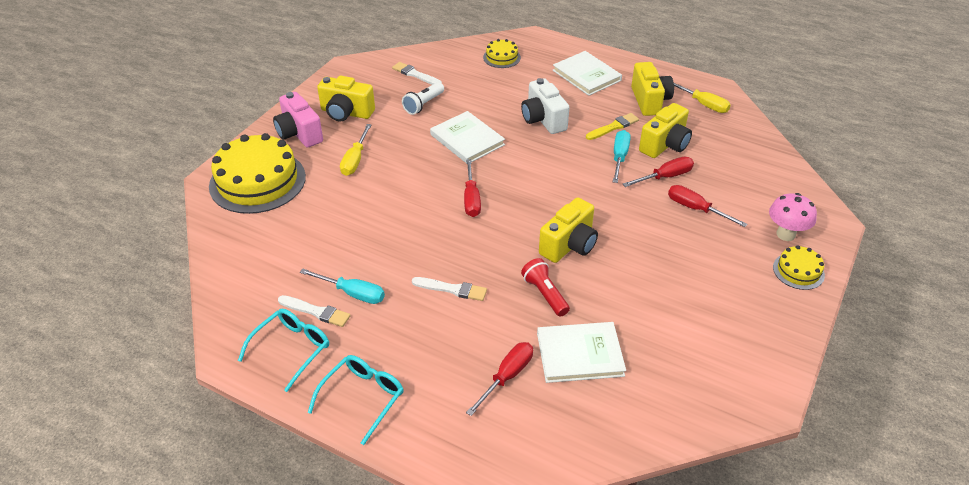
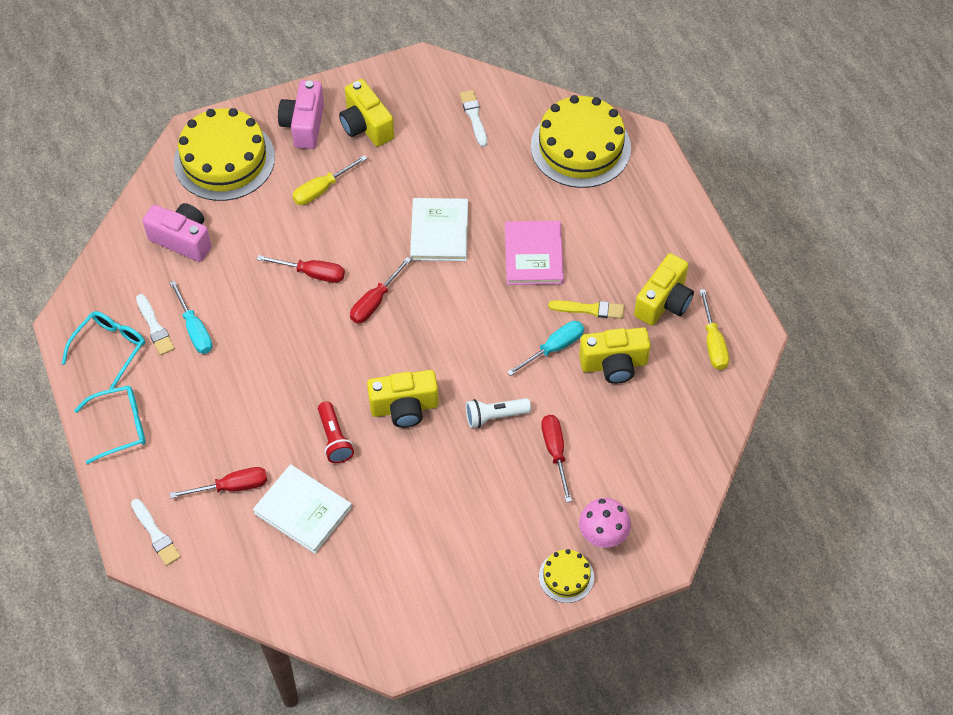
camera: 40 degrees right, 15 degrees up
(277, 244) = (183, 240): none -> pink camera
(291, 349) = (110, 348): turquoise glasses -> turquoise glasses turned 45 degrees counterclockwise
(423, 104) = (443, 161): white flashlight -> white flashlight (495, 416)
(452, 289) = (270, 381): white brush -> white brush (156, 534)
(501, 57) = (580, 147): yellow cake -> yellow cake, size x2.12
(543, 120) = (533, 255): white camera -> pink book
(545, 294) = (334, 439): red flashlight -> red flashlight turned 150 degrees clockwise
(586, 75) = (638, 227): white book -> none
(665, 177) = (570, 399): red screwdriver -> red screwdriver (312, 273)

